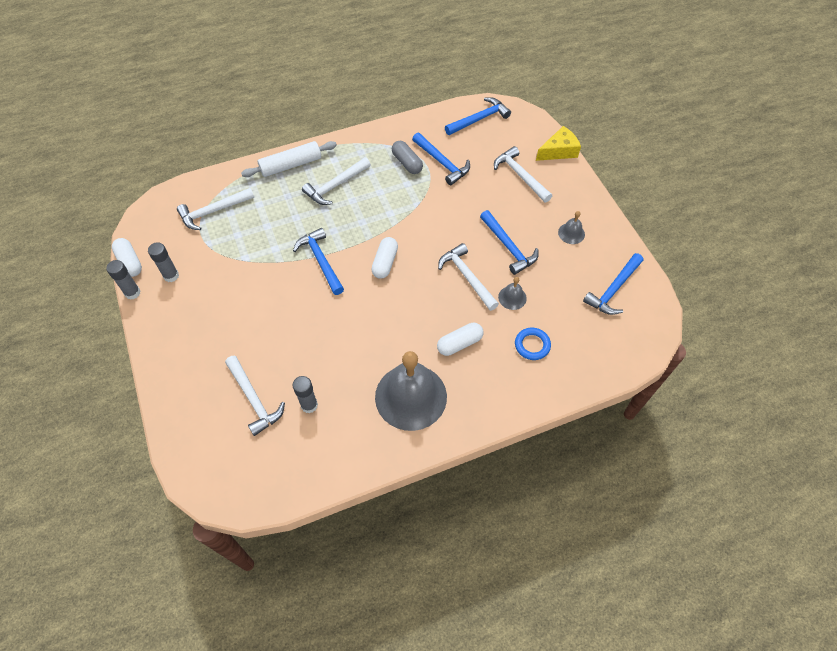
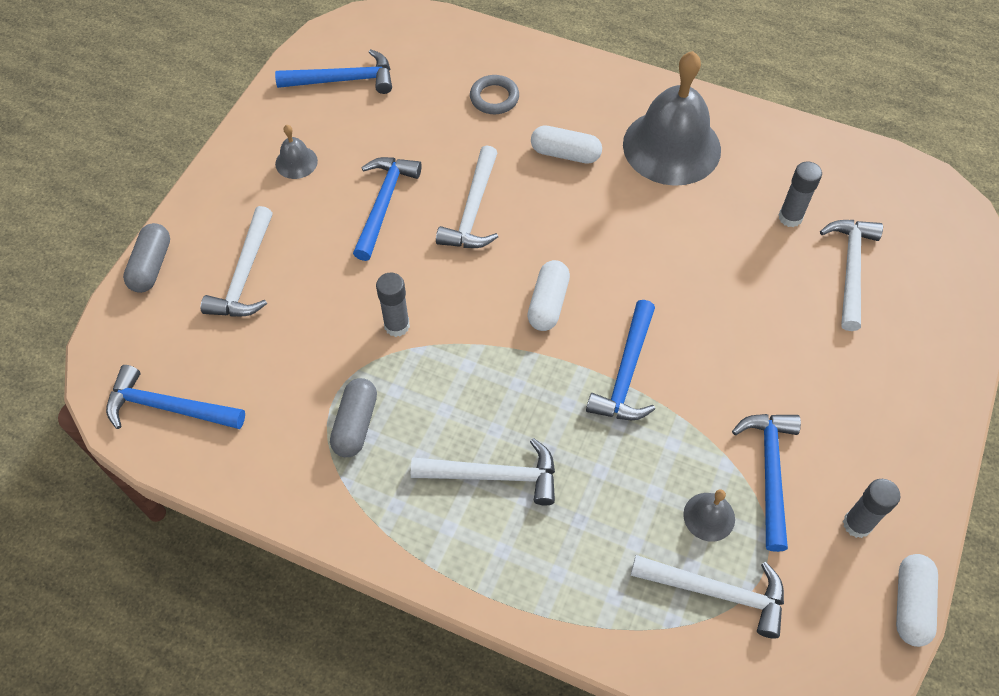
camera: 135 degrees left, 0 degrees up
(132, 293) = (933, 542): grey glue stick -> grey glue stick (397, 325)
(291, 165) = (522, 578): white rolling pin -> none
(385, 263) = (548, 303): white capsule -> white capsule turned 45 degrees counterclockwise
(442, 163) = (311, 381): blue hammer -> blue hammer (770, 472)
(512, 297) = (453, 152): grey bell -> grey bell (709, 516)
(532, 345) = (494, 98): blue ring -> grey ring
(559, 151) = (151, 266): yellow cheese -> grey capsule

